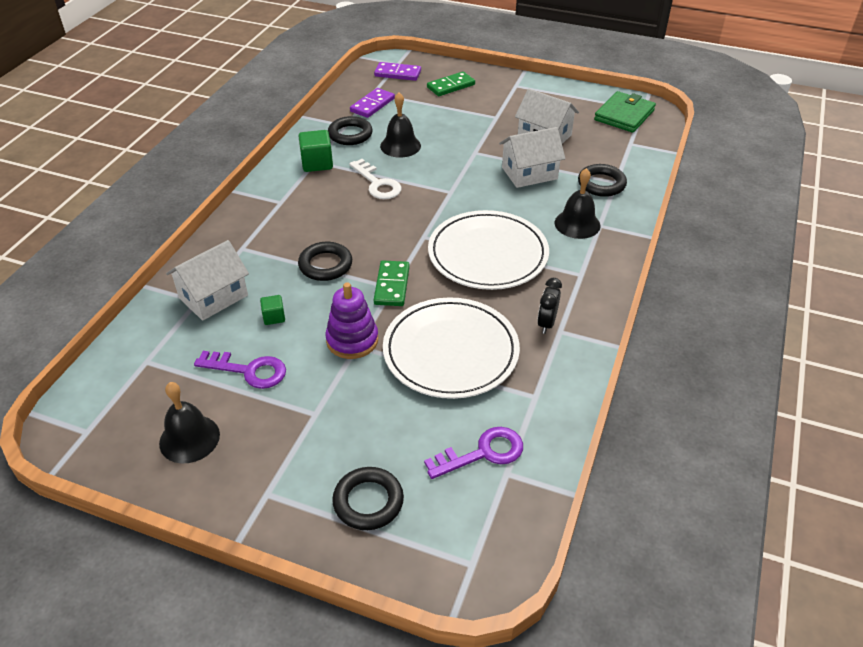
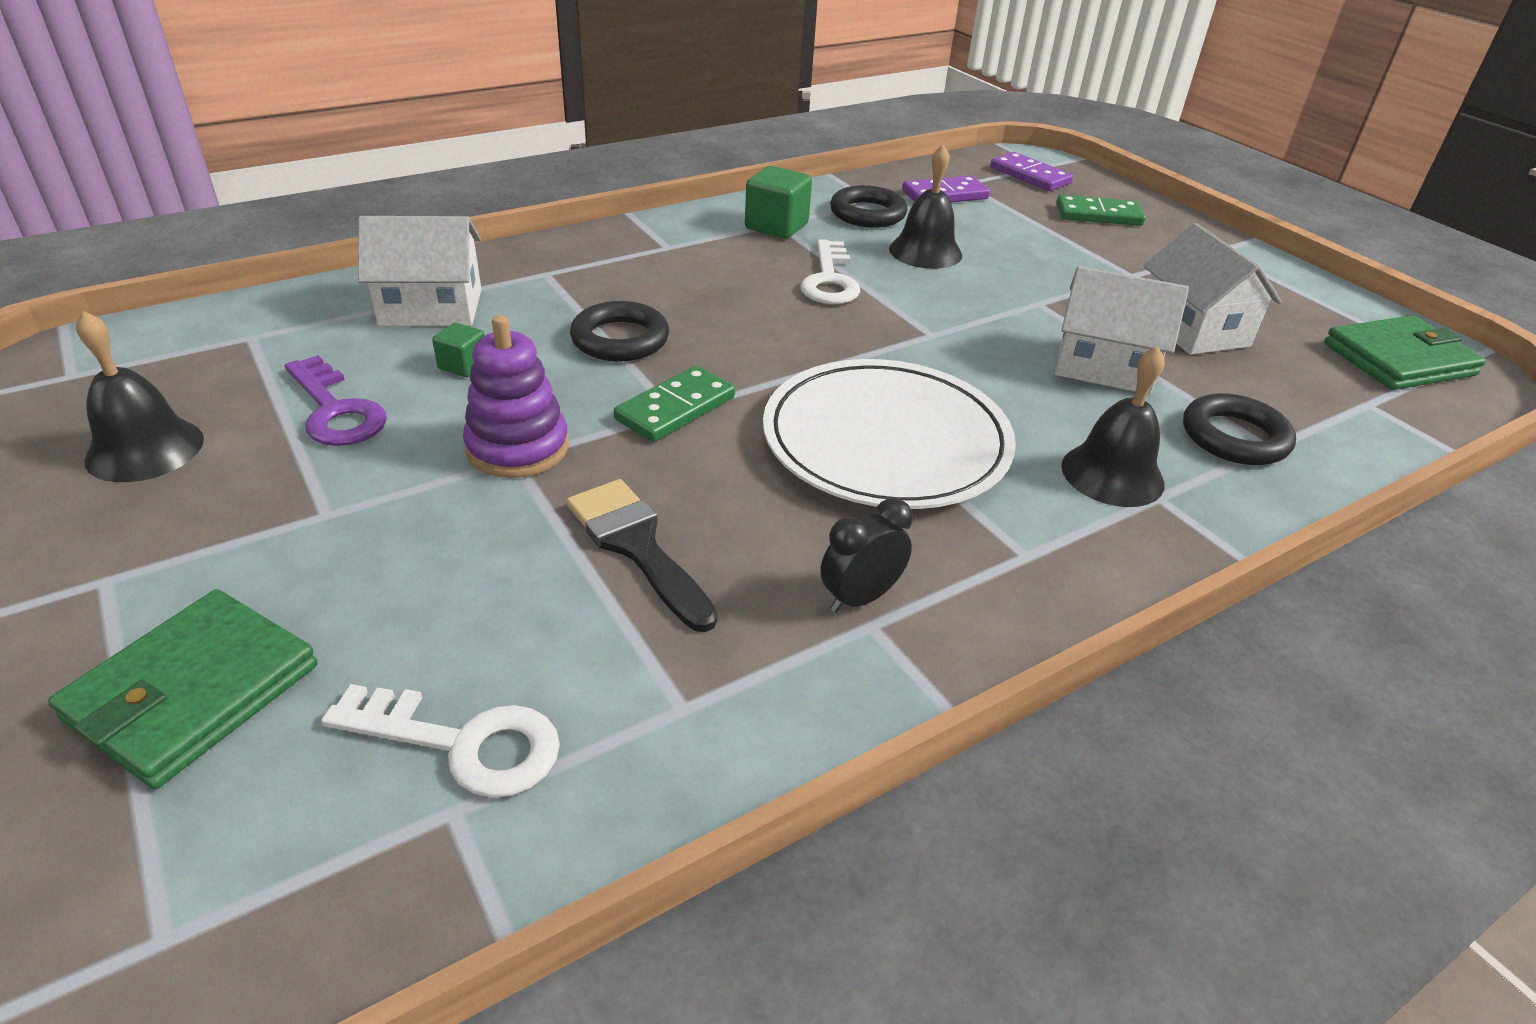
camera: 35 degrees right, 5 degrees down
(368, 501) = (193, 692): black ring -> green wallet
(450, 351) = (636, 546): white plate -> black brush
(483, 453) = (463, 744): purple key -> white key

